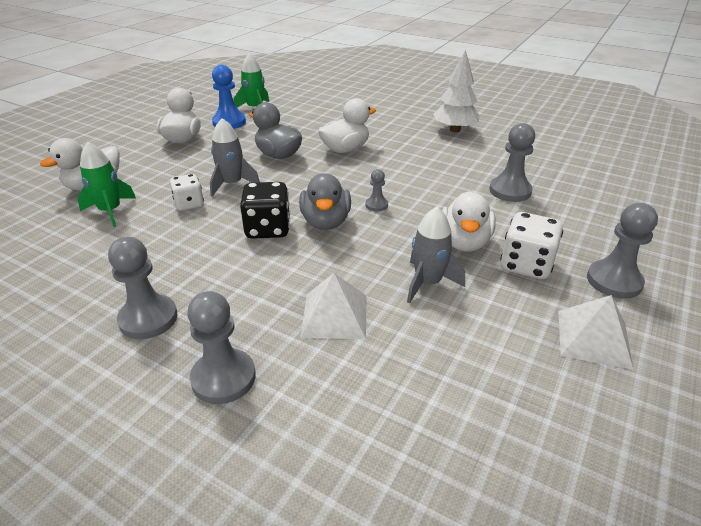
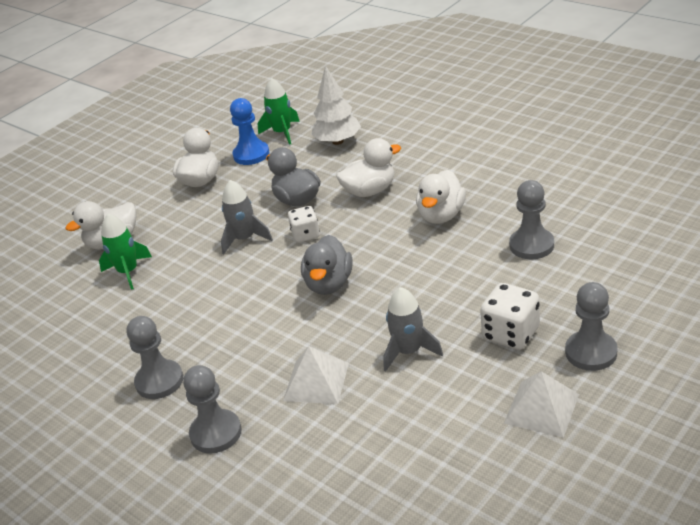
camera: 15 degrees right, 0 degrees up
(189, 204) = (201, 263): white dice -> white dice (305, 235)
(268, 229) = (272, 292): black dice -> none
(376, 205) = (384, 264): grey pawn -> none
(455, 130) = (502, 159): white tree -> white tree (338, 141)
(464, 242) = (459, 308): white duck -> white duck (441, 215)

